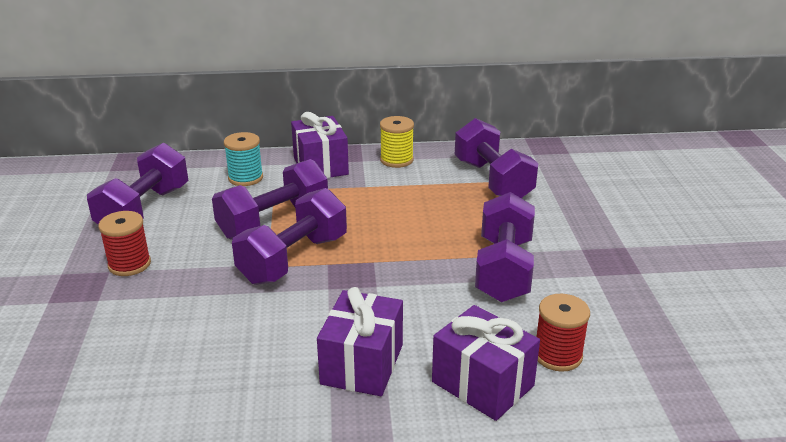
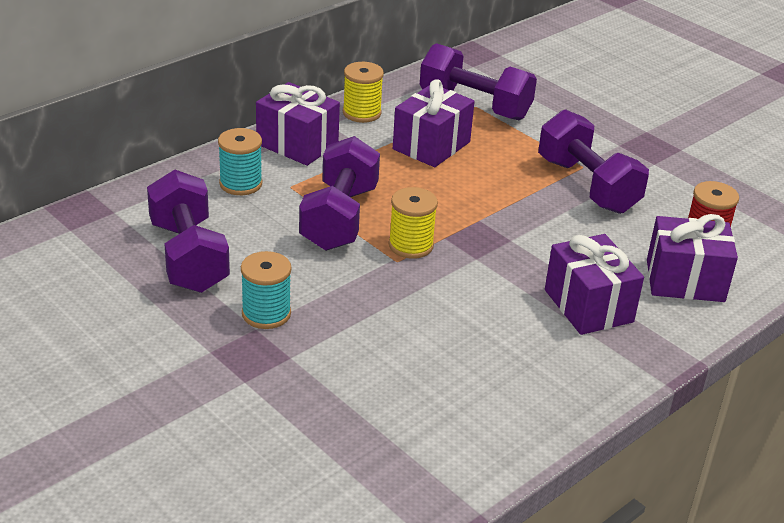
camera: 40 degrees left, 5 degrees up
(129, 264) = (266, 314): red spool -> turquoise spool
(293, 259) = (411, 245): purple dumbbell -> yellow spool
(415, 197) = (431, 146): none -> purple gift

